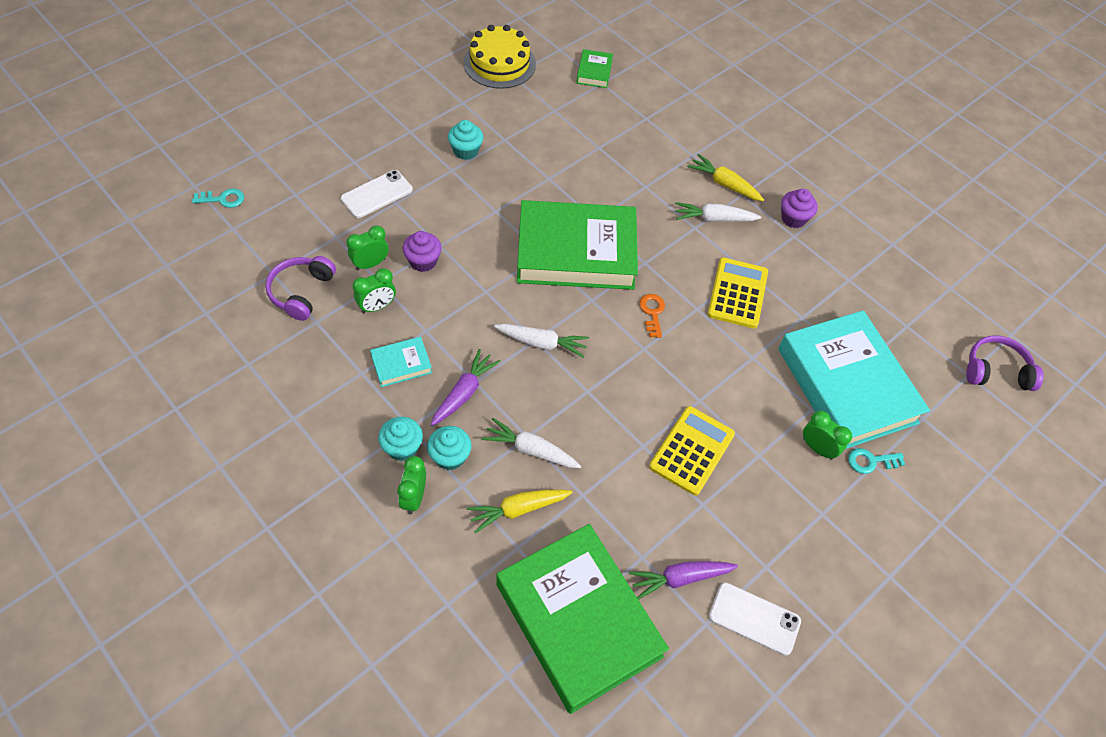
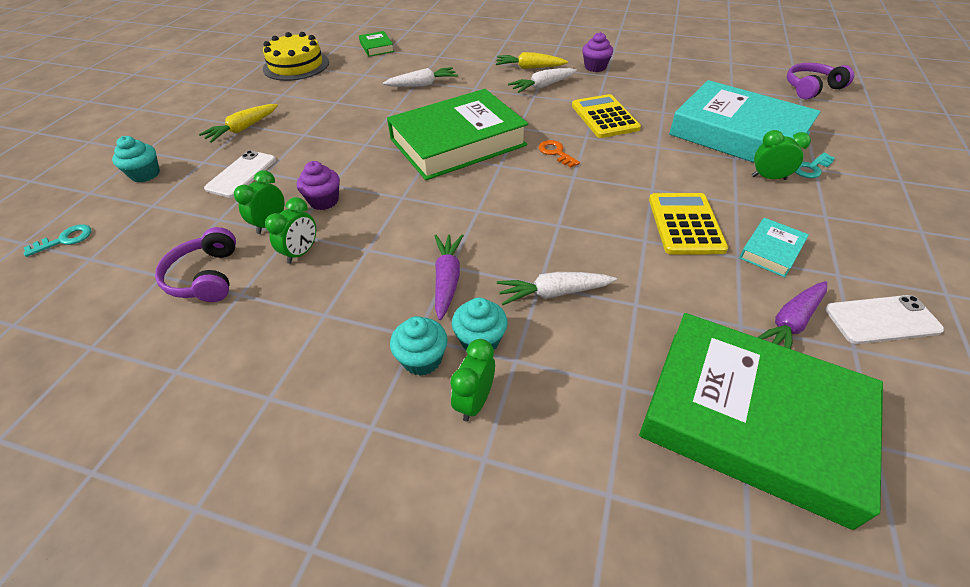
camera: 25 degrees left, 10 degrees down
(401, 364) = (363, 287): turquoise book -> turquoise book (771, 251)
(414, 498) = (474, 401): green clock -> green clock turned 45 degrees clockwise
(466, 151) = (307, 119): turquoise cupcake -> turquoise cupcake (145, 174)
(518, 509) = (591, 350): yellow carrot -> yellow carrot (243, 129)
(541, 343) = (486, 210): white carrot -> white carrot (422, 85)

